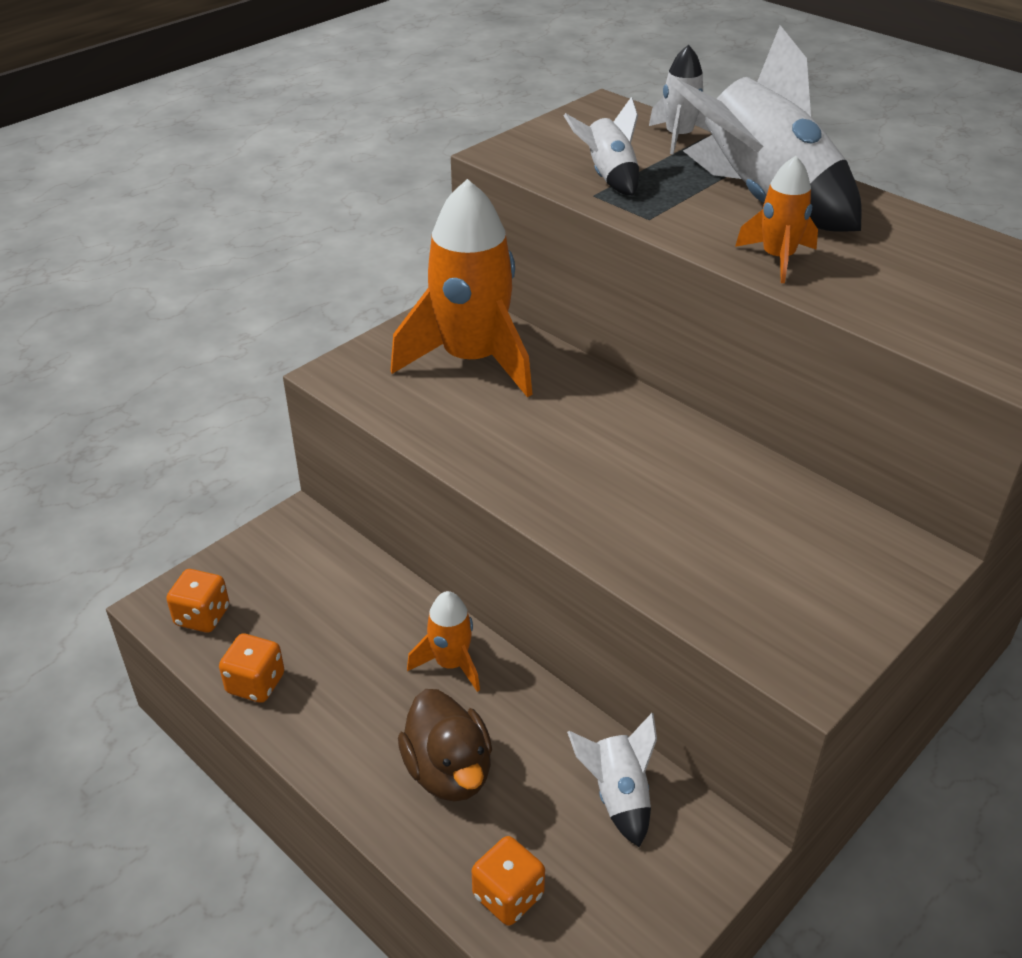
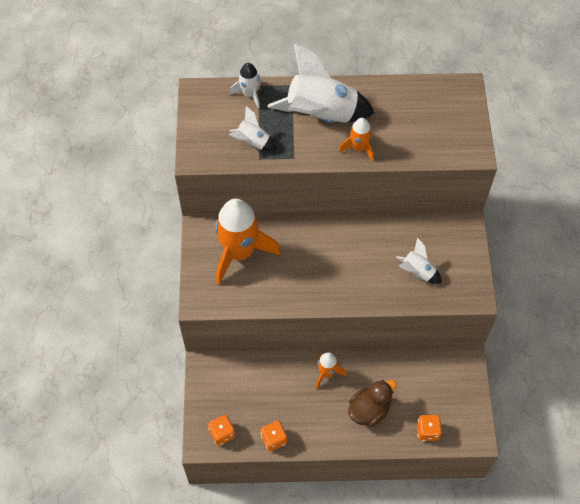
camera: 45 degrees left, 20 degrees up
(449, 771) = (369, 410): brown duck -> brown duck turned 60 degrees counterclockwise
(618, 795) = (424, 372): white rocket -> white rocket (417, 272)

